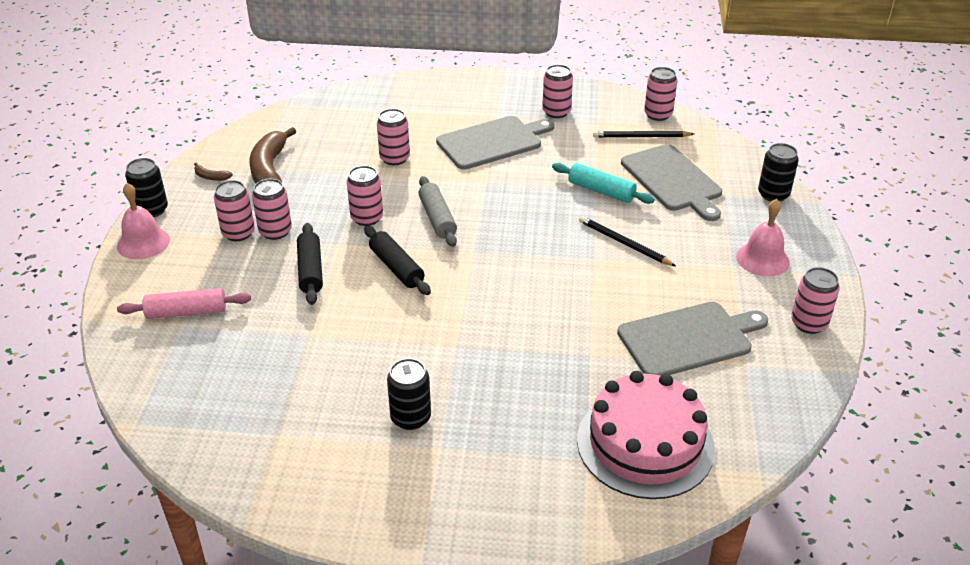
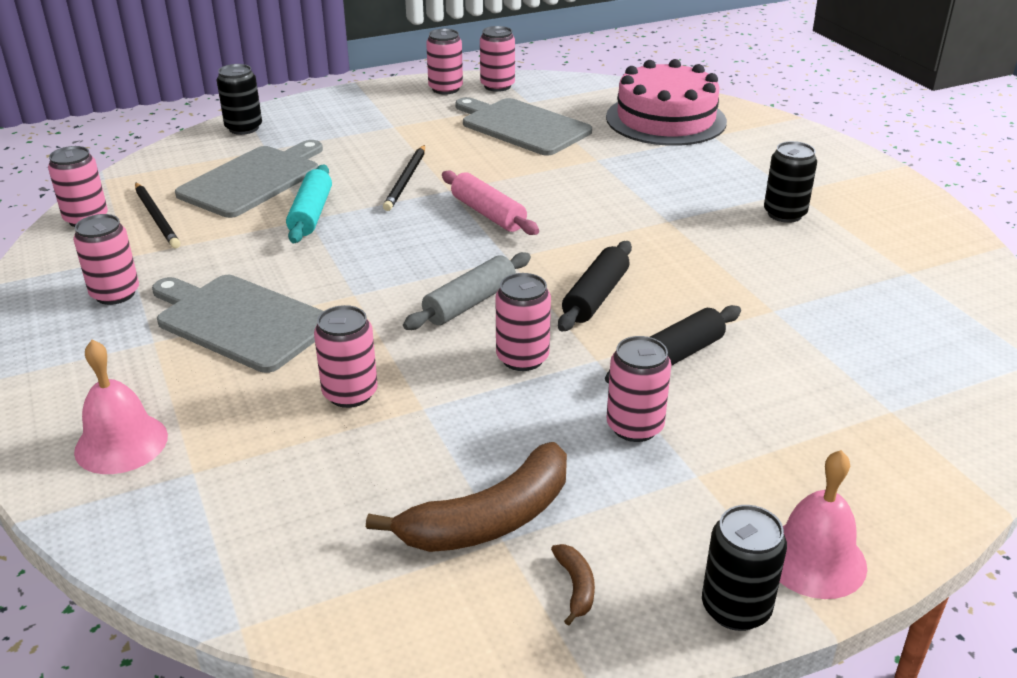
camera: 120 degrees left, 5 degrees down
(186, 312) = (866, 420): pink rolling pin -> pink rolling pin (488, 214)
(238, 233) = (677, 462): pink can -> pink can (497, 86)
(762, 259) = (368, 117): pink bell -> pink bell (121, 443)

